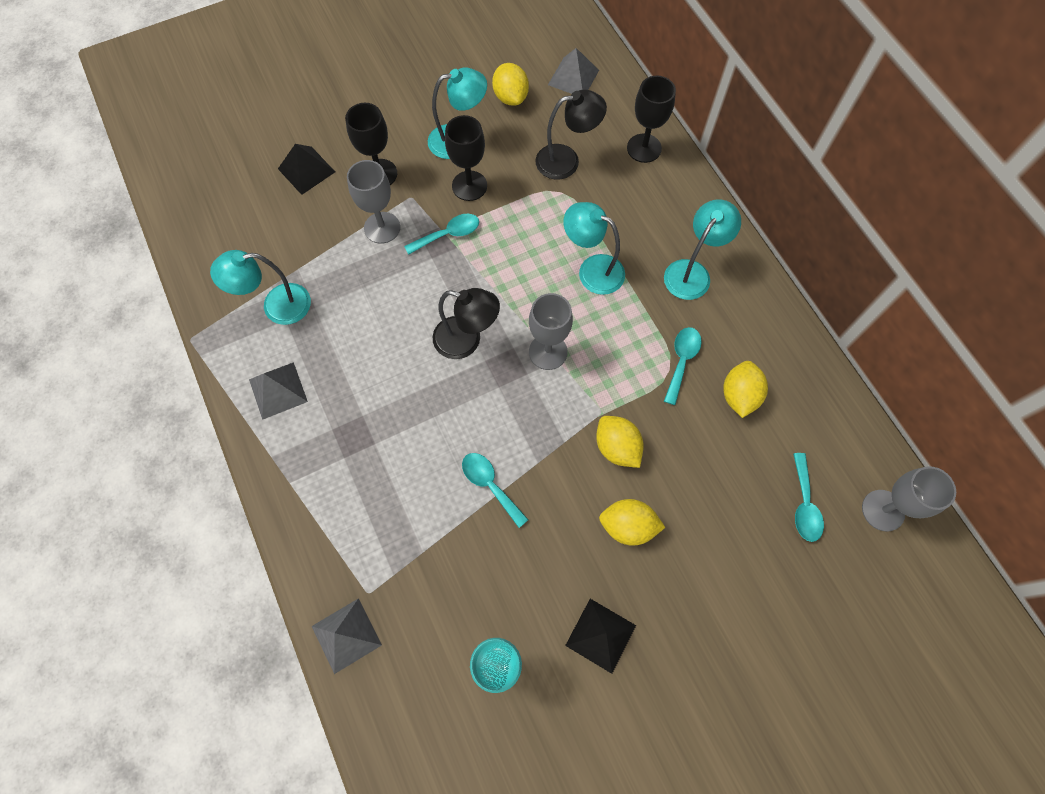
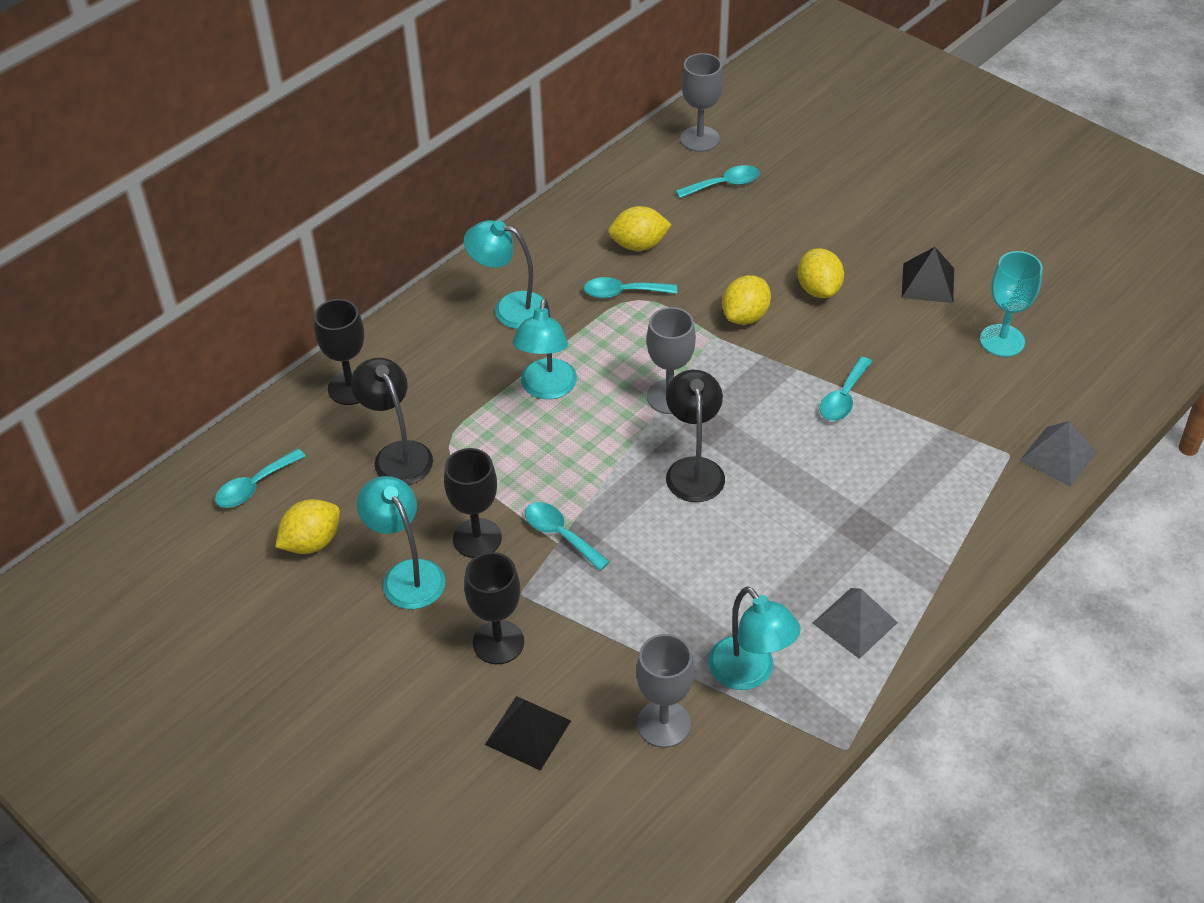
camera: 110 degrees left, 20 degrees down
(382, 228) = (582, 607): grey goblet -> grey goblet (663, 724)
(573, 77) = (254, 486): grey pyramid -> turquoise spoon

